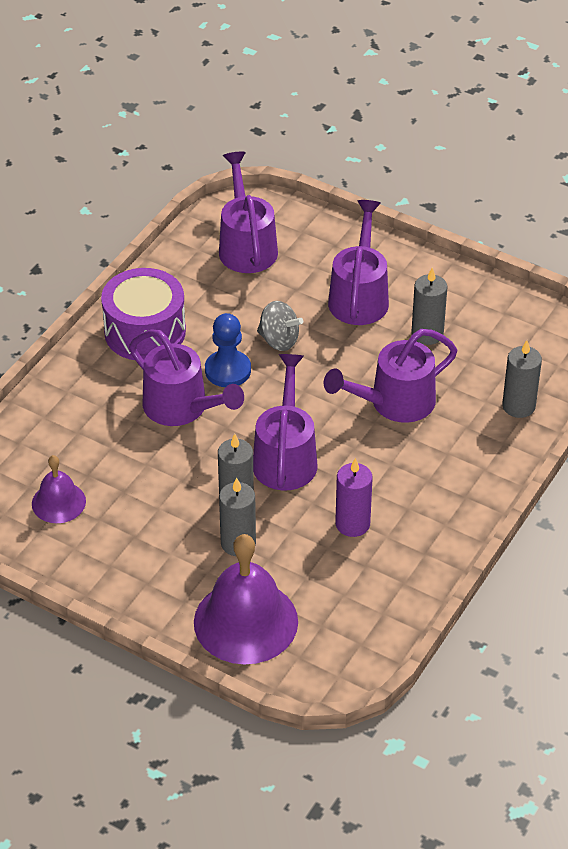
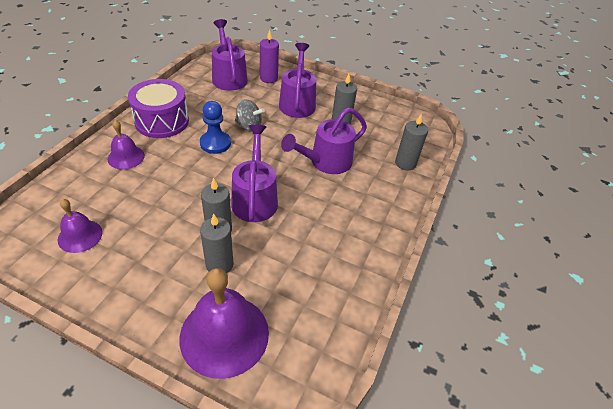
camera: 10 degrees left, 0 degrees up
(100, 392) = (126, 157): none -> purple bell
(182, 408) = (183, 167): purple watering can -> none
(352, 524) = (306, 246): purple candle -> purple candle (268, 78)

